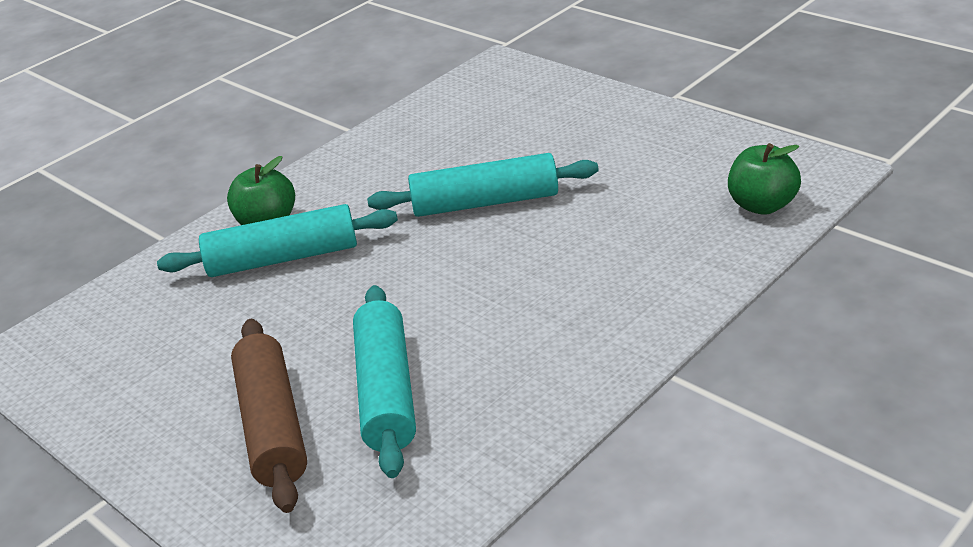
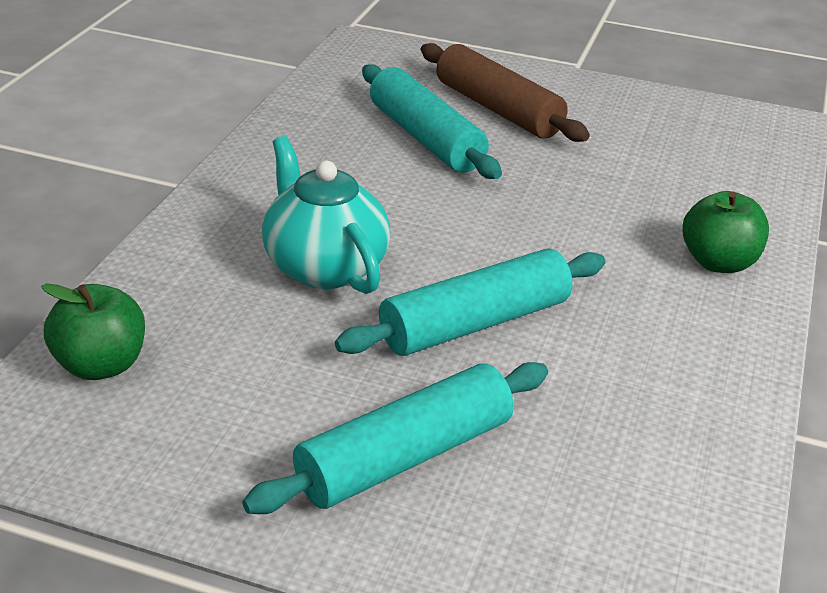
camera: 150 degrees right, 0 degrees up
(283, 258) = (650, 228): turquoise rolling pin -> turquoise rolling pin (405, 457)
(570, 258) = (324, 266): none -> turquoise teapot

